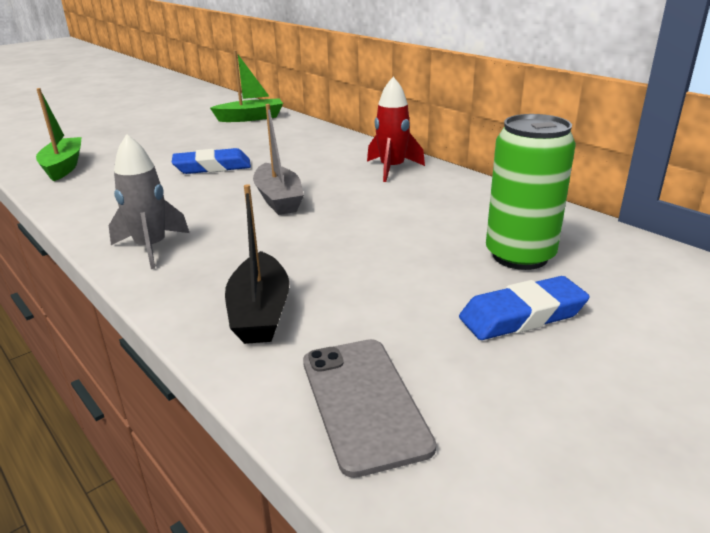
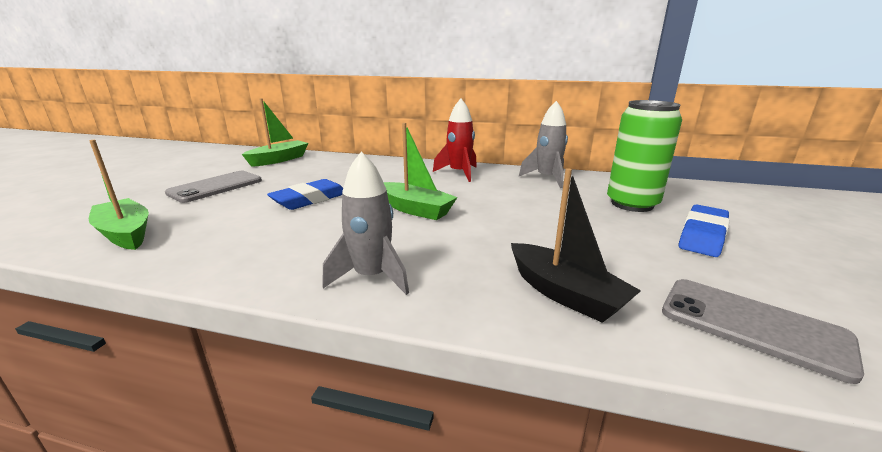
camera: 35 degrees left, 5 degrees down
(165, 138) = (216, 187): none -> grey phone
(278, 199) = (415, 209): grey boat -> green boat
(481, 198) = (547, 178): none -> grey rocket

